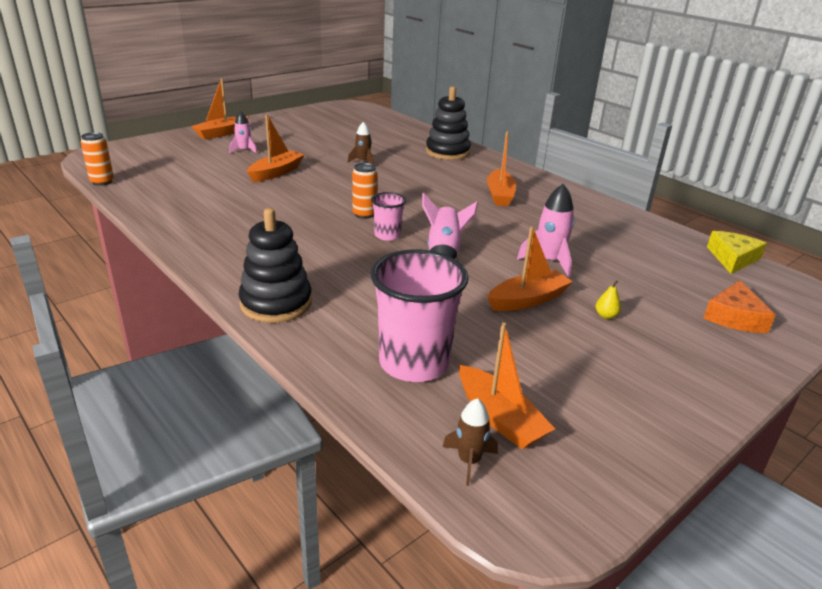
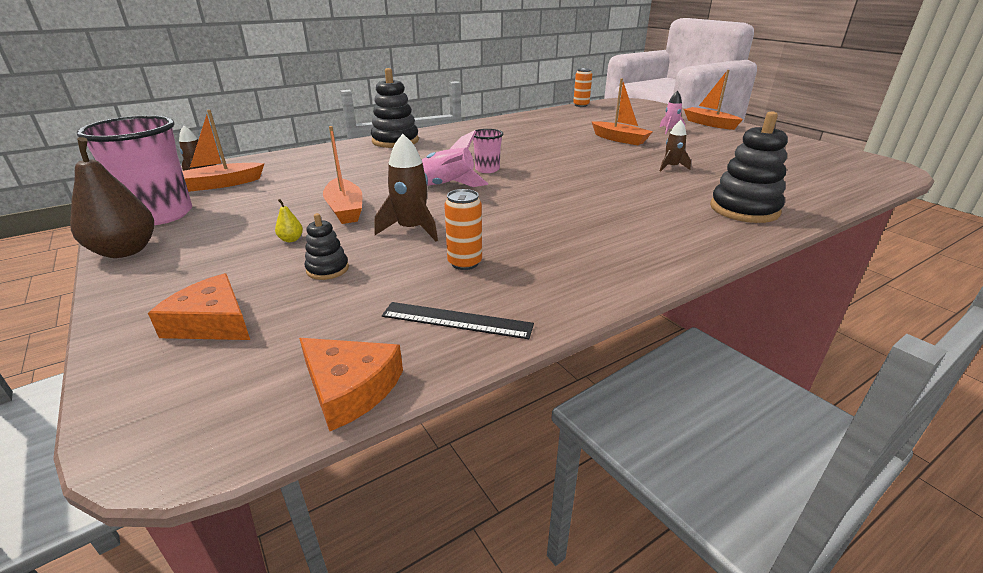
camera: 100 degrees right, 0 degrees up
(364, 214) = (531, 164): orange can -> orange can (464, 263)
(414, 363) = (299, 168): pink cup -> pink cup (160, 215)
(500, 195) = (595, 226): orange boat -> none
(549, 261) = (411, 229): pink rocket -> brown rocket
(636, 287) = (327, 269): none -> black stacking toy
(652, 236) = (456, 320): none -> black ruler
(701, 413) = (125, 251): none -> brown pear
(732, 258) = (350, 388): yellow cheese -> orange cheese

